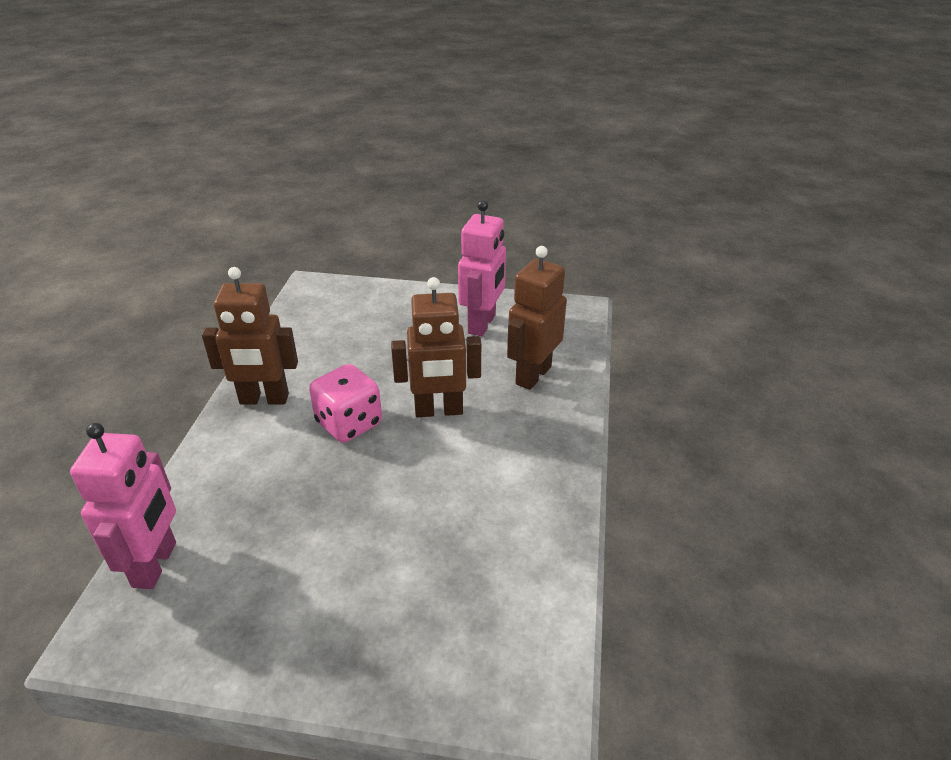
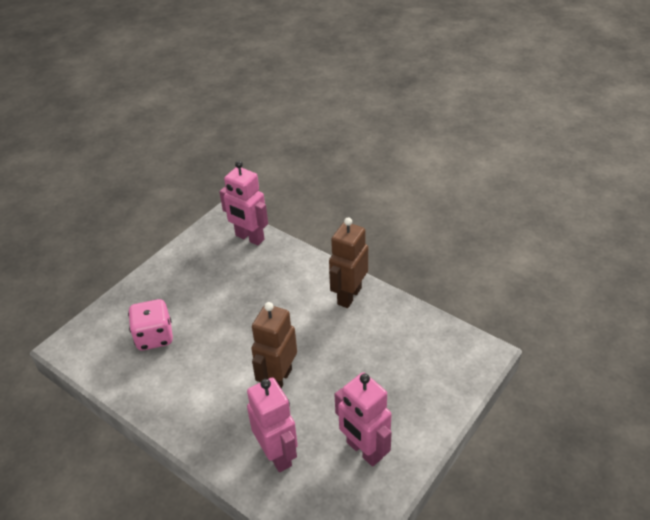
camera: 120 degrees right, 5 degrees up
(349, 423) = (298, 330): pink dice -> pink dice (154, 337)
(532, 375) = (277, 454): brown robot -> pink robot

